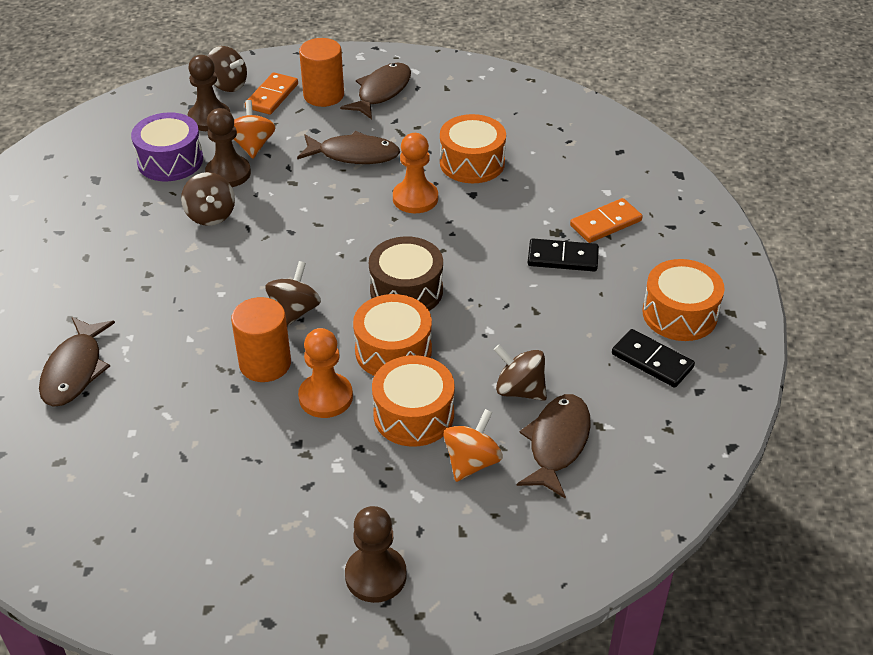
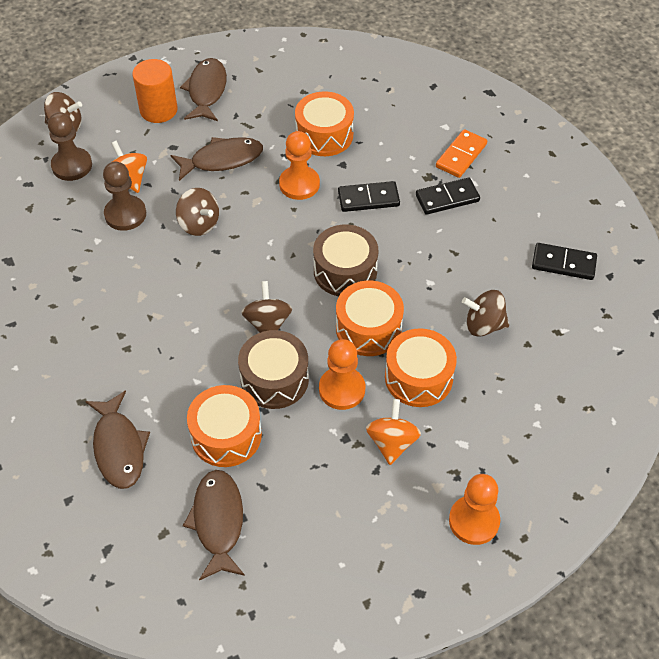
camera: 25 degrees left, 10 degrees up
(170, 161) = (65, 219): purple drum -> none
(210, 215) = (137, 260): brown spinning top -> brown spinning top (199, 224)
(265, 364) = (274, 379): orange cylinder -> brown drum
(272, 96) = (113, 125): orange domino -> none
(376, 575) = (474, 521): brown pawn -> orange pawn
(472, 462) = (485, 399): orange spinning top -> orange spinning top (392, 442)
(477, 233) = (368, 198): none -> black domino
(557, 443) = (537, 359): brown fish -> brown fish (218, 522)
(679, 314) = (560, 216): orange drum -> orange drum (226, 435)

